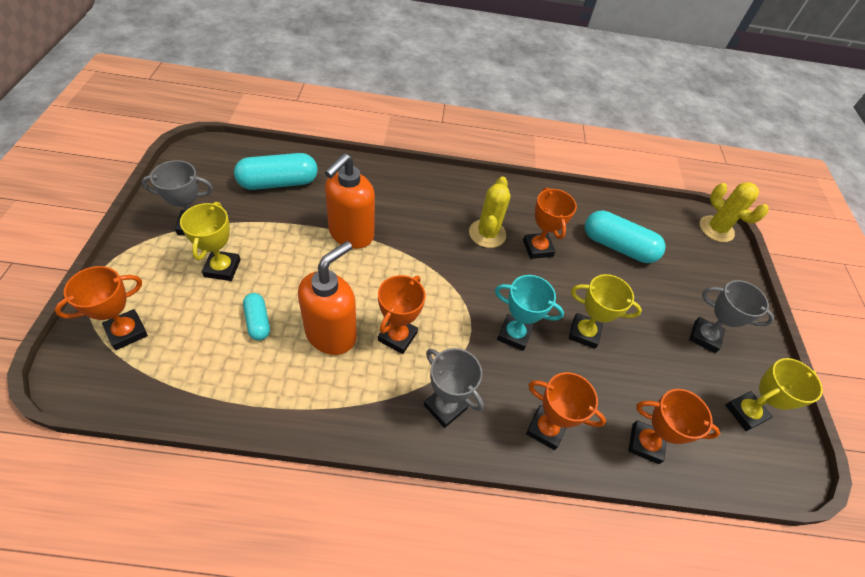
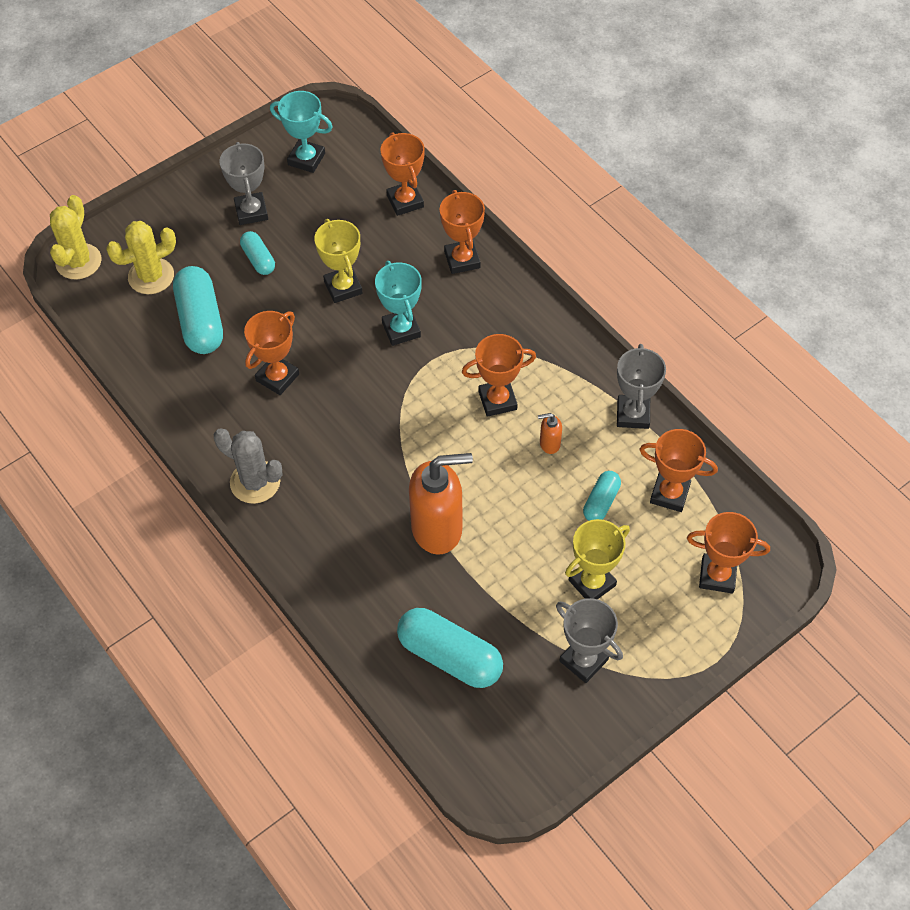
camera: 125 degrees left, 5 degrees up
(207, 364) = (669, 494): none -> orange trophy
(331, 334) = (549, 444): orange soap dispenser -> orange soap dispenser, size x0.43
(445, 407) = (517, 326): grey trophy -> grey trophy (633, 414)
(474, 192) = (255, 482): none -> grey cactus
(487, 234) = (305, 427): yellow cactus -> yellow cactus (151, 276)
(651, 308) = (258, 259): none -> turquoise capsule
(745, 412) = (306, 159): yellow trophy -> turquoise trophy

